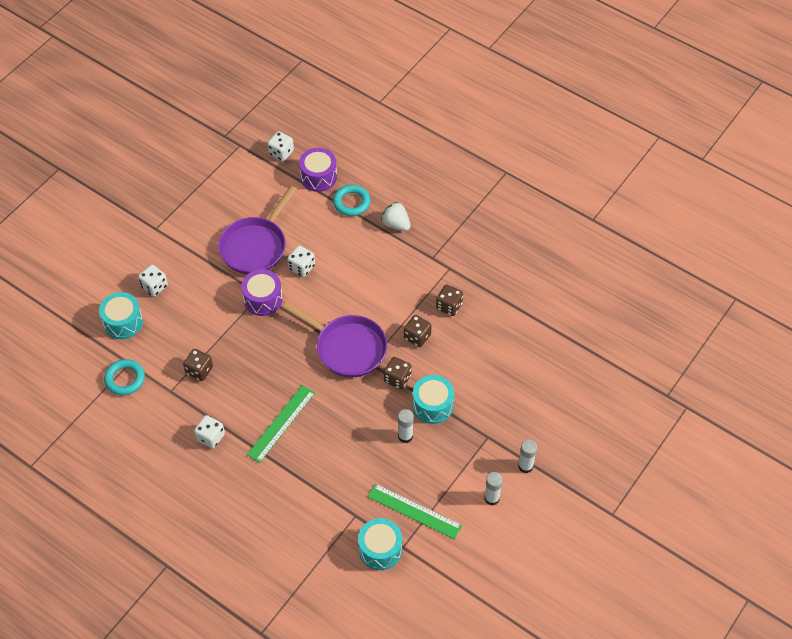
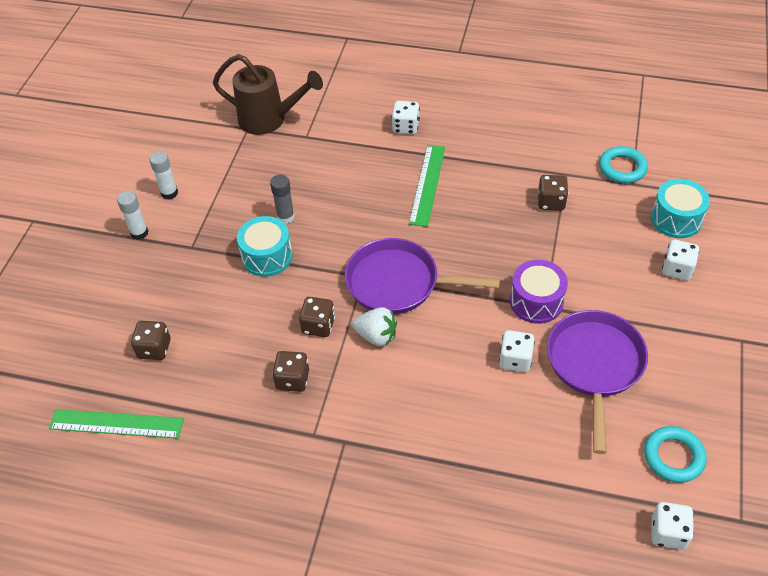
camera: 160 degrees right, 5 degrees down
(210, 437) = (492, 149): white dice -> white dice (405, 127)
(318, 177) = (582, 511): purple drum -> none
(351, 202) = (506, 486): turquoise ring -> turquoise ring (673, 457)
(380, 549) = (268, 119): turquoise drum -> brown watering can
(396, 224) = (421, 475): white strawberry -> white strawberry (376, 336)
(397, 378) = (321, 270): brown dice -> brown dice (154, 349)
(405, 436) = (285, 217): white glue stick -> grey glue stick
(414, 511) = (247, 157): green ruler -> green ruler (116, 423)

